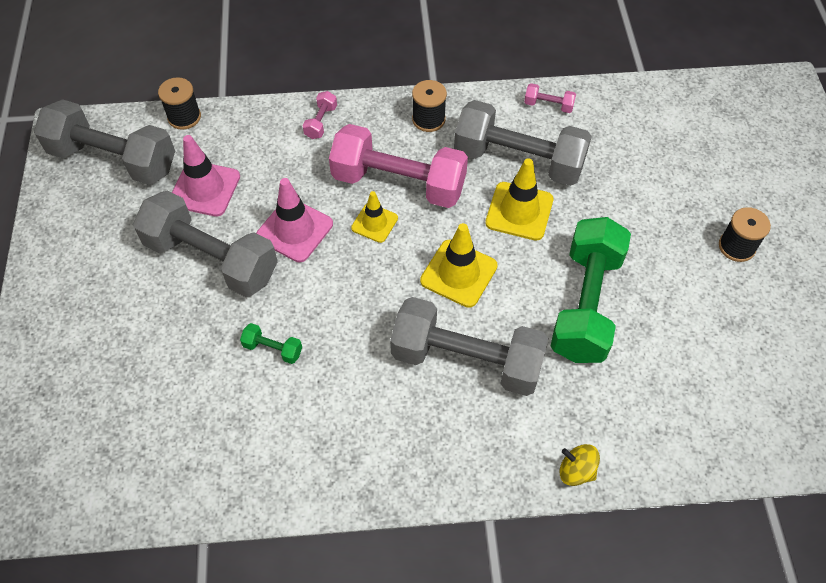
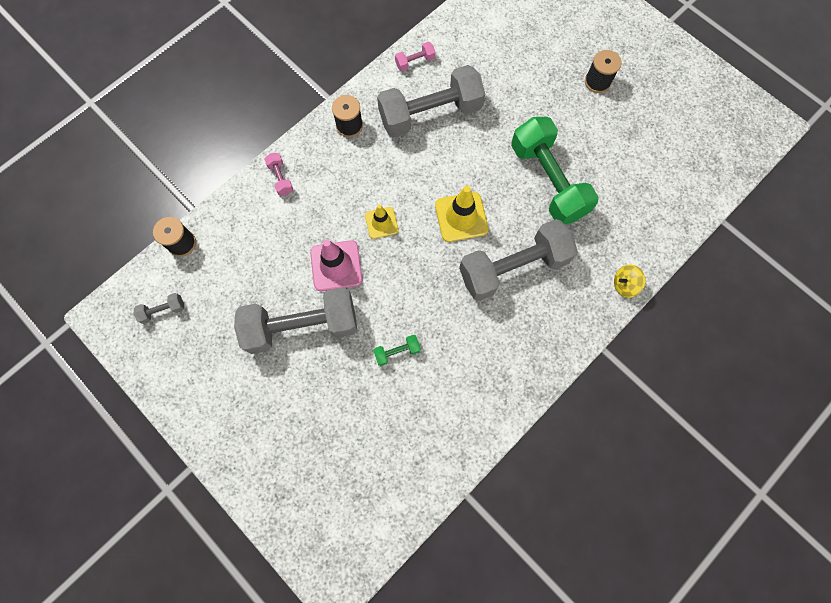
camera: 40 degrees left, 15 degrees up
(114, 159) = (163, 310): grey dumbbell -> grey dumbbell, size x0.40
(205, 189) = (249, 283): pink traffic cone -> none
(398, 183) = (371, 184): pink dumbbell -> none
(519, 211) = (460, 149): yellow traffic cone -> none

